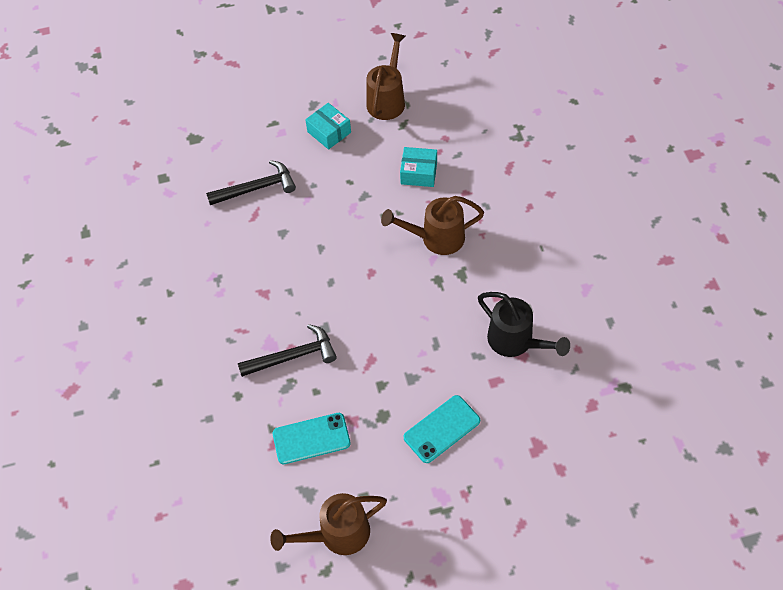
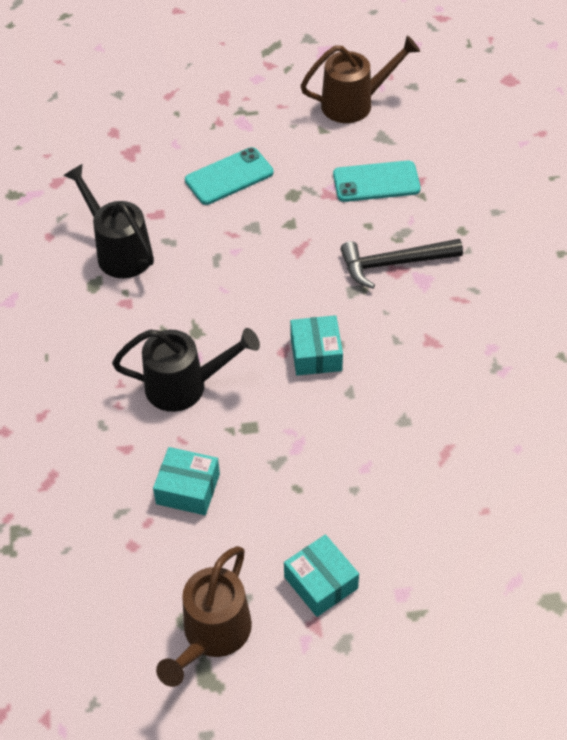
camera: 175 degrees left, 5 degrees down
(256, 188) = (443, 496): black hammer -> none
(347, 273) = (316, 354): none -> turquoise box
(436, 238) = (185, 386): brown watering can -> black watering can

